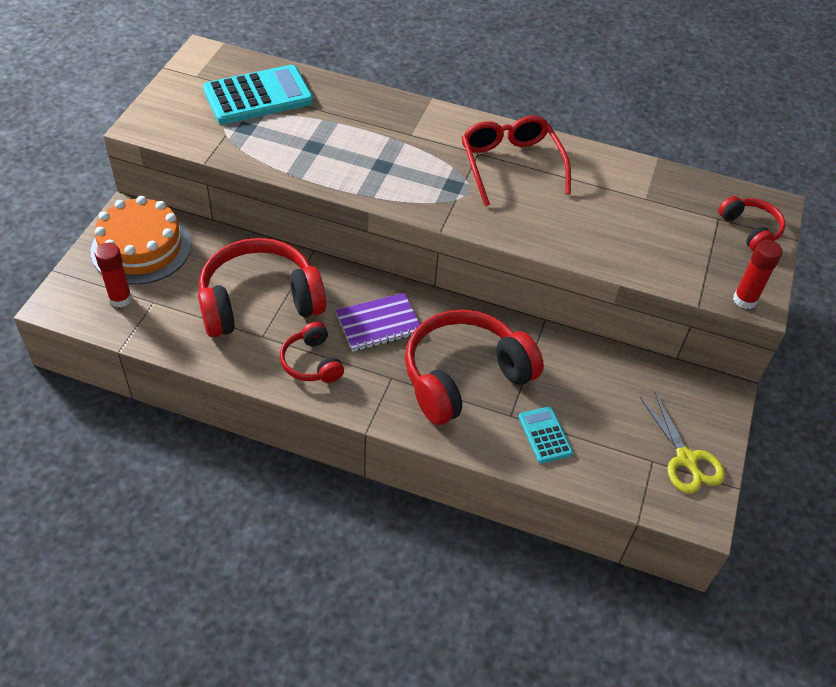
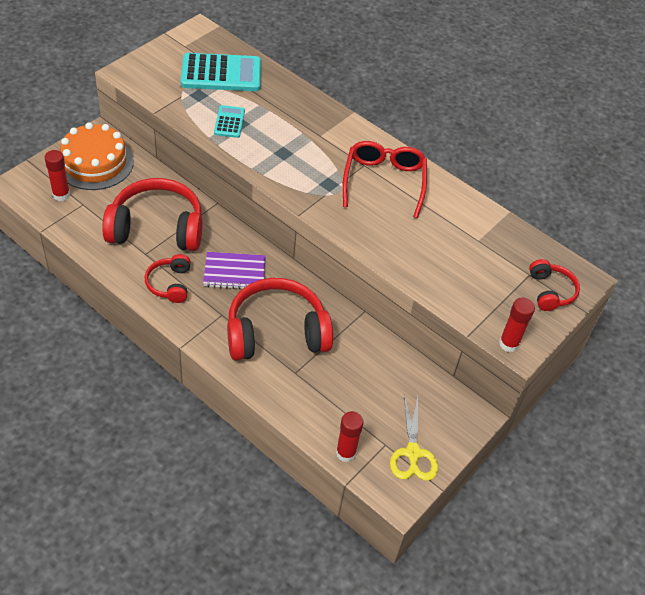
camera: 20 degrees right, 0 degrees up
(545, 435) = (312, 396): turquoise calculator -> turquoise calculator (229, 122)
(617, 486) = (346, 453): none -> red glue stick

